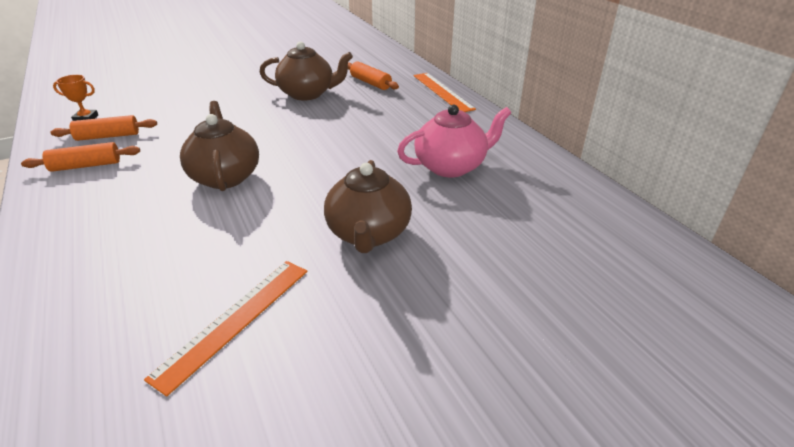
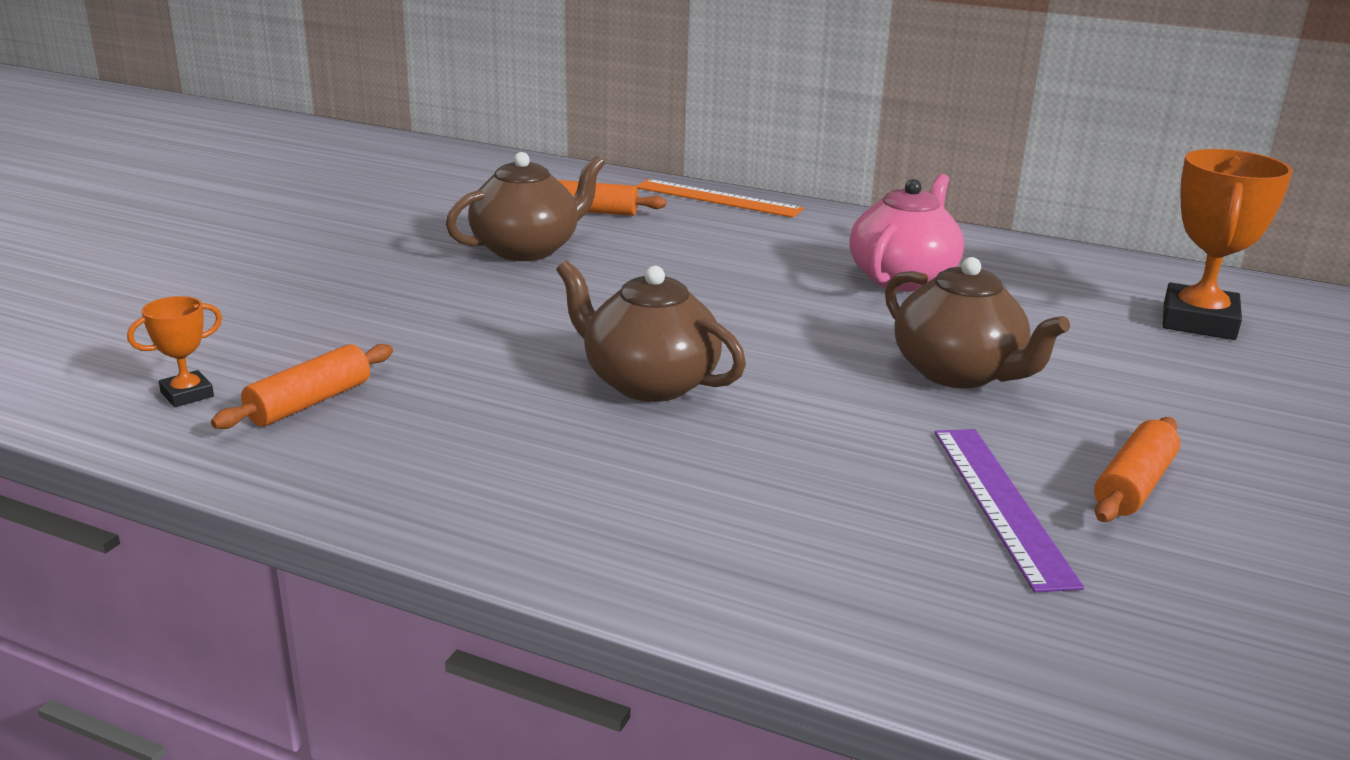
camera: 40 degrees left, 10 degrees down
(86, 166) = (378, 450): orange rolling pin -> orange rolling pin (1133, 485)
(234, 320) = (1000, 503): orange ruler -> purple ruler
(592, 267) = (1198, 321): none -> orange trophy

